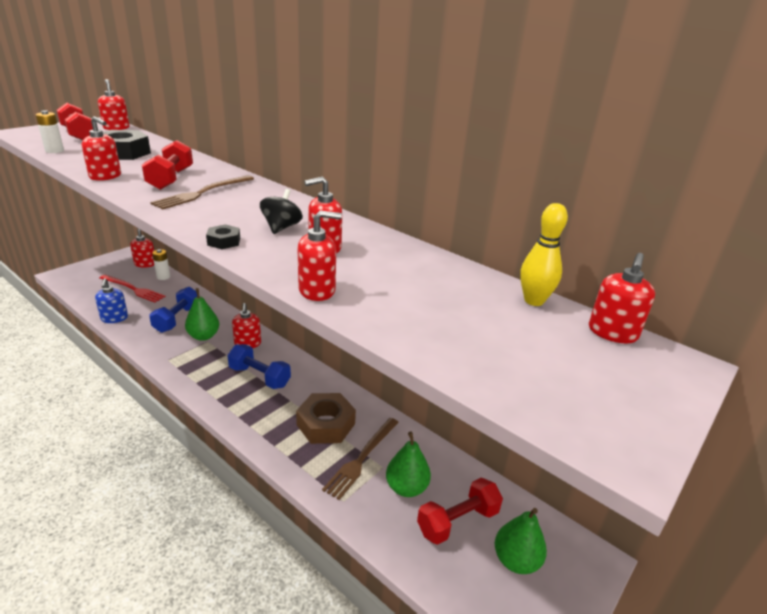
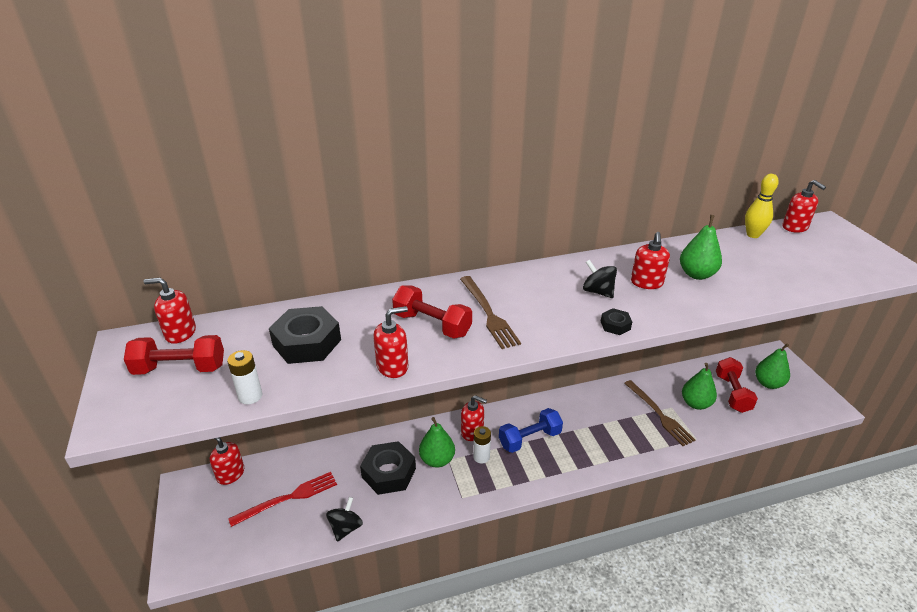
camera: 55 degrees left, 5 degrees up
(114, 318) = (346, 528): blue soap dispenser -> black spinning top
(163, 277) = (281, 464): white battery -> white battery (481, 457)
(177, 319) = (389, 473): blue dumbbell -> black nut
(317, 290) = (718, 304): red soap dispenser -> none
(326, 424) = (613, 419): brown nut -> none
(375, 272) = (696, 274): none -> green pear

